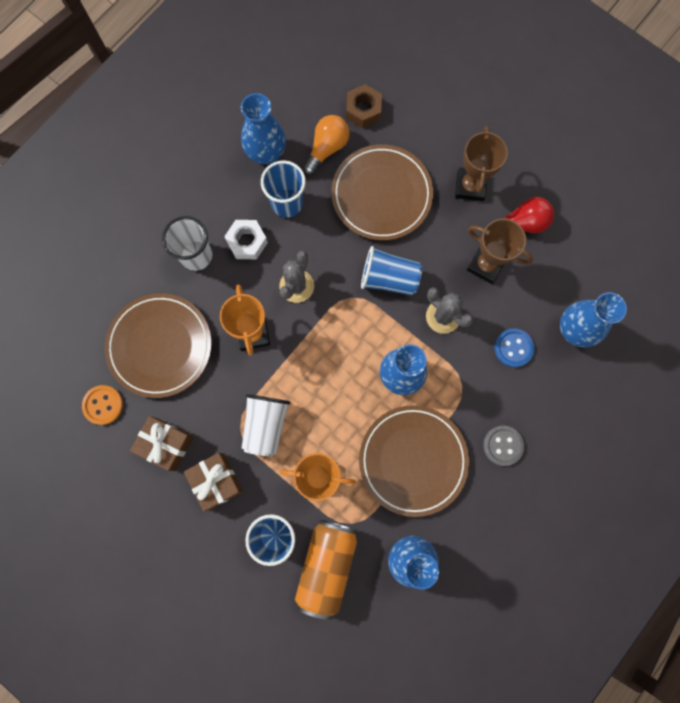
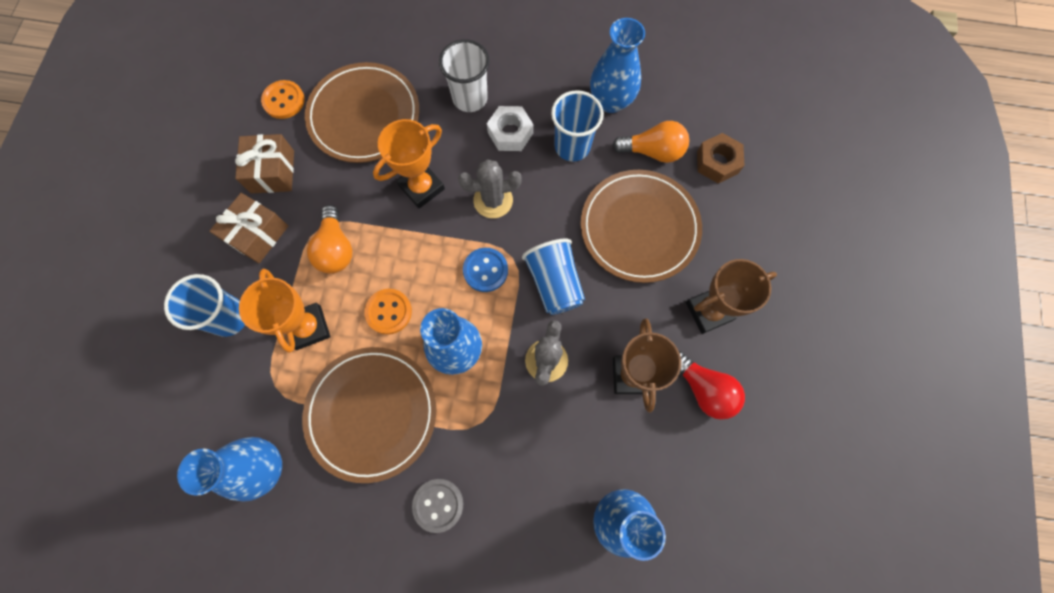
camera: 60 degrees right, 5 degrees down
(266, 425) = (336, 248): white cup -> orange light bulb
(327, 565) = (219, 384): orange can -> none
(341, 410) = (388, 312): none -> orange button
(513, 348) = (556, 457): blue button -> blue button (485, 270)

